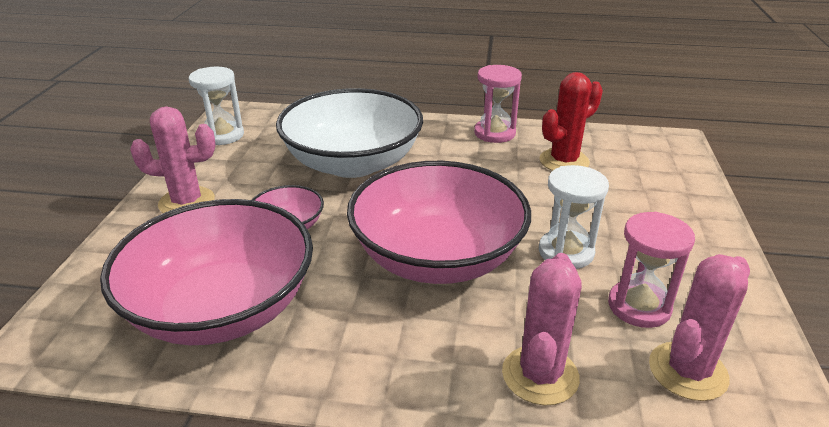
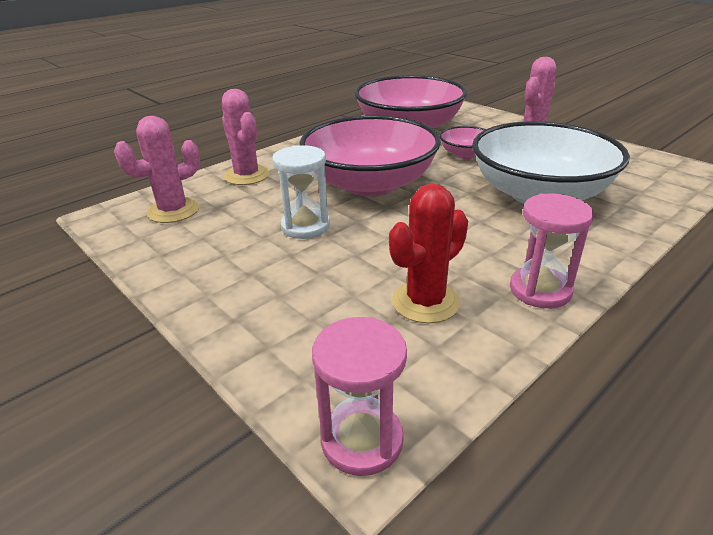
camera: 130 degrees right, 0 degrees up
(222, 135) = (642, 160): white hourglass -> none
(564, 161) = (425, 302): red cactus -> red cactus turned 45 degrees clockwise
(639, 306) = (225, 224): pink hourglass -> pink hourglass (362, 440)
(687, 371) = (173, 211): pink cactus -> pink cactus turned 60 degrees clockwise

